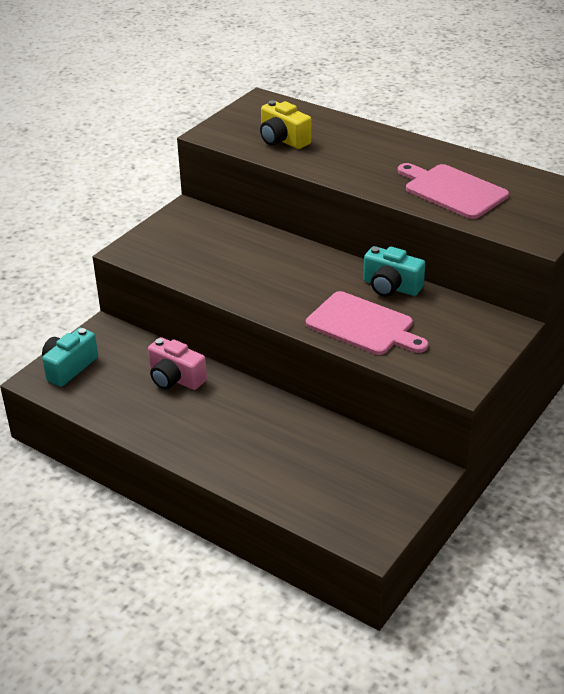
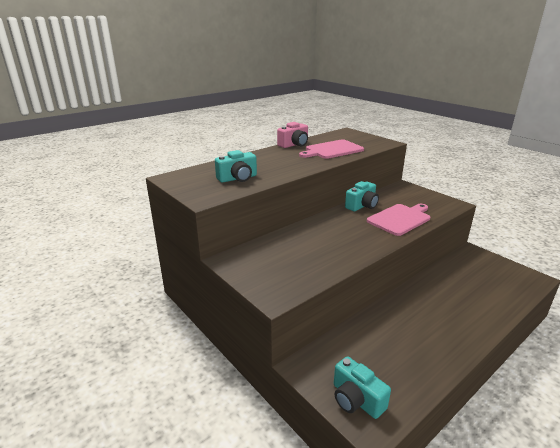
camera: 75 degrees left, 10 degrees down
(175, 378) = (381, 332): pink camera -> pink camera (294, 145)
(283, 140) = (238, 178): yellow camera -> turquoise camera

